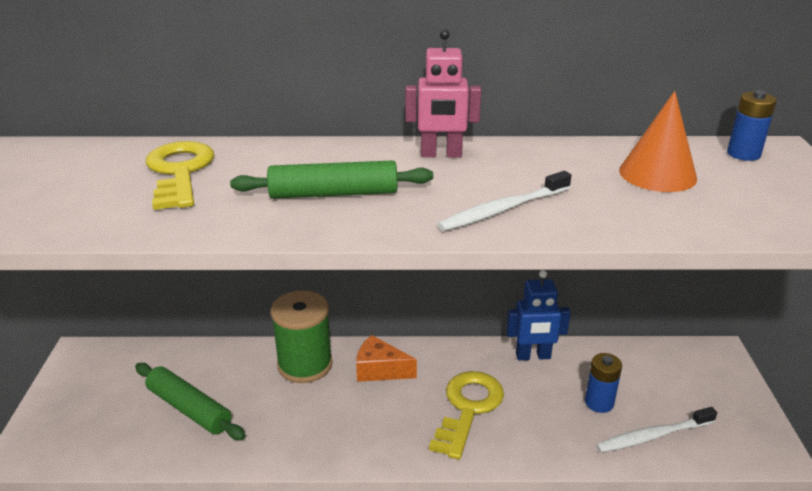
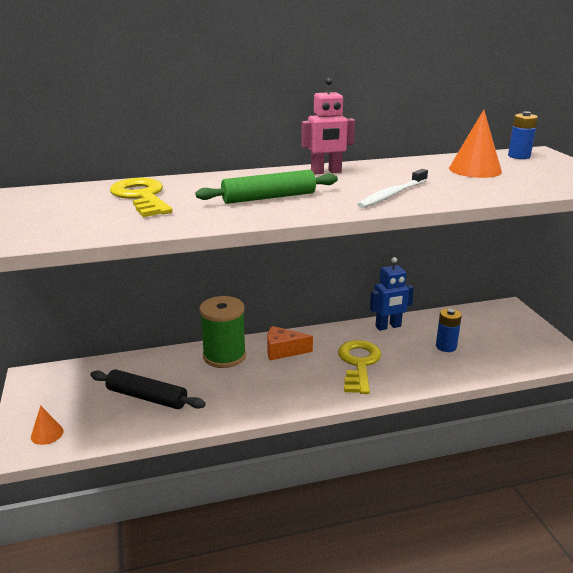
camera: 15 degrees left, 5 degrees down
(59, 438) = (47, 434): none -> orange cone
(189, 409) = (147, 397): green rolling pin -> black rolling pin
(653, 436) = (489, 359): white toothbrush -> none

